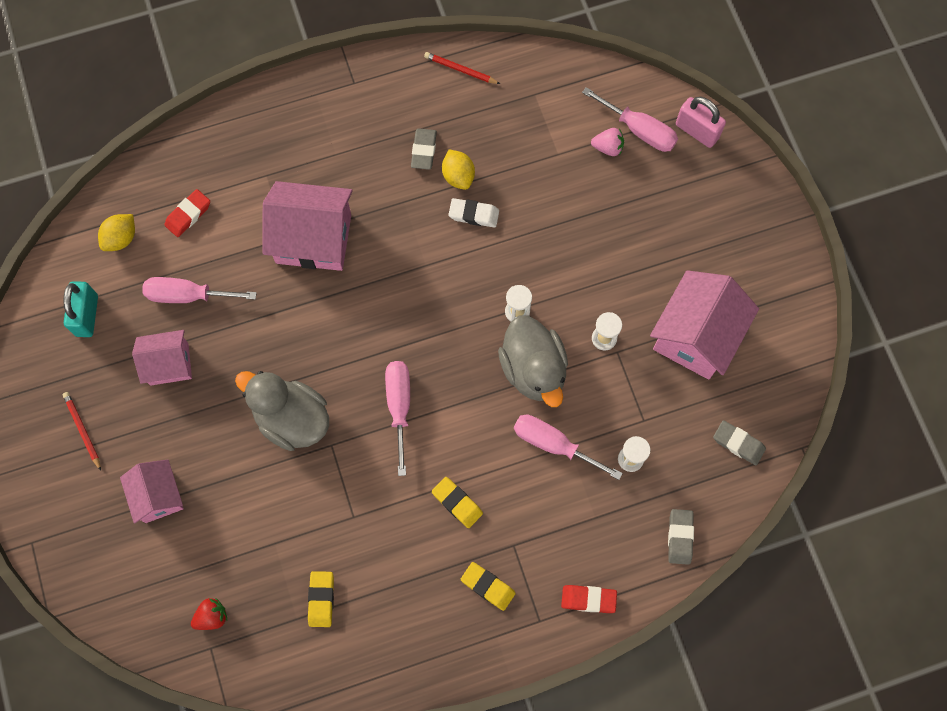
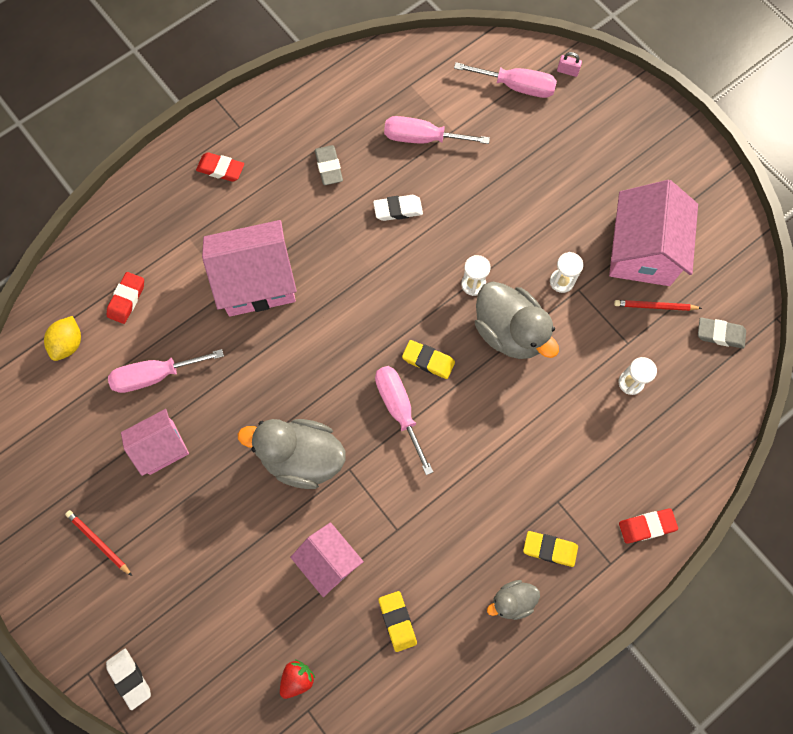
camera: 20 degrees left, 0 degrees up
(66, 561) = (129, 678): none -> white eraser
(87, 315) = (62, 429): turquoise padlock -> none
(158, 496) = (199, 579): pink house -> pink house (329, 561)
(321, 119) = (221, 169): none -> red eraser
(433, 621) = (512, 601): none -> grey duck
(457, 503) = (489, 481): yellow eraser -> yellow eraser (428, 360)
(458, 176) = (370, 180): yellow lemon -> none
(460, 70) = (333, 84): red pencil -> red pencil (655, 306)
(553, 444) = (556, 394): pink screwdriver -> pink screwdriver (422, 138)
(608, 148) = (495, 111): pink strawberry -> none
(680, 537) = (704, 438): grey eraser -> none
(697, 131) = (567, 71): pink padlock -> pink padlock, size x0.51

